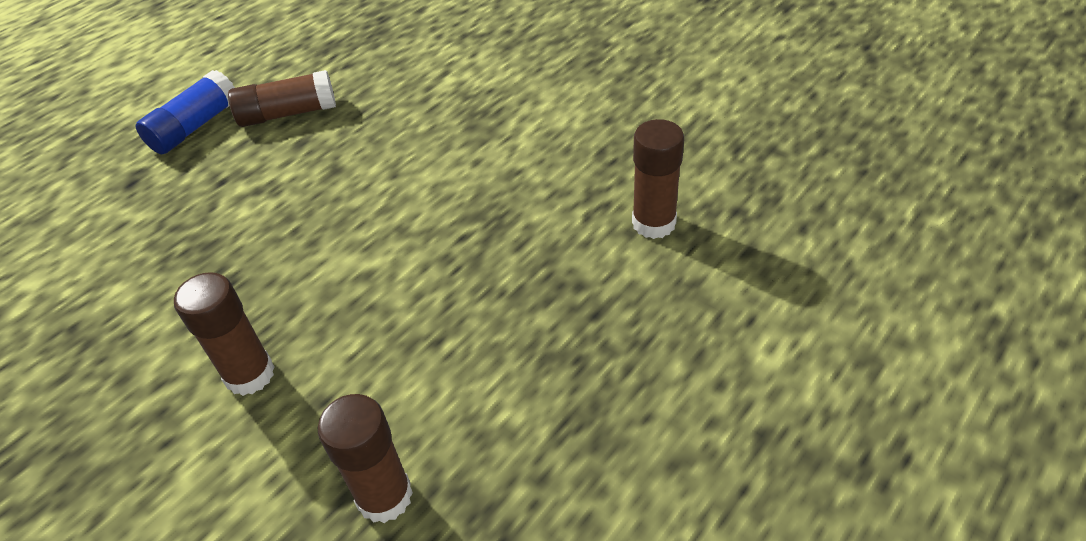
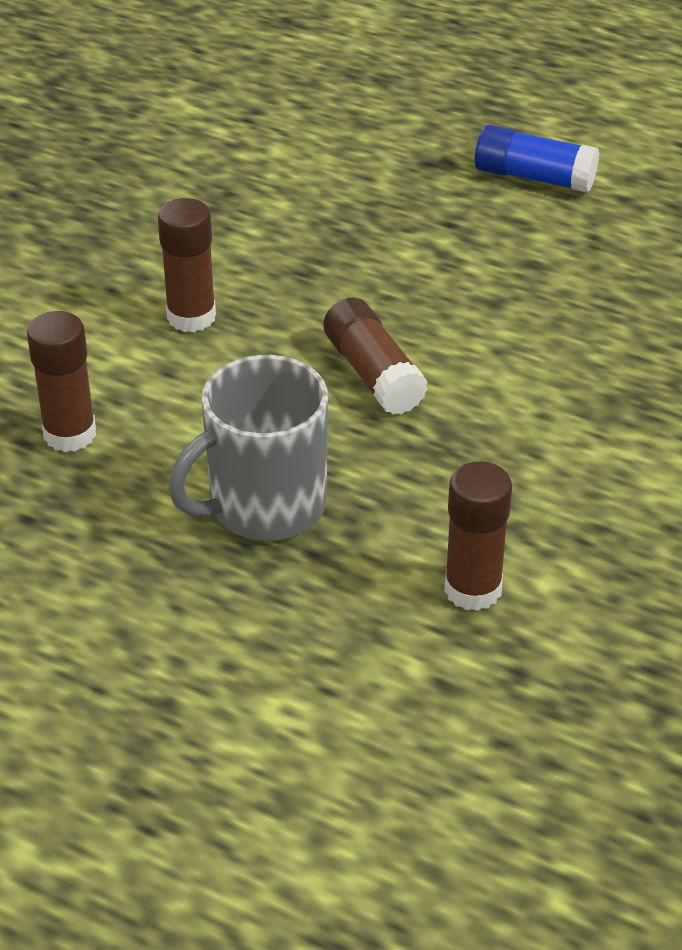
camera: 75 degrees right, 5 degrees down
(288, 114) = (582, 240): brown glue stick -> brown glue stick (373, 374)
(534, 341) = (264, 506): none -> grey mug

